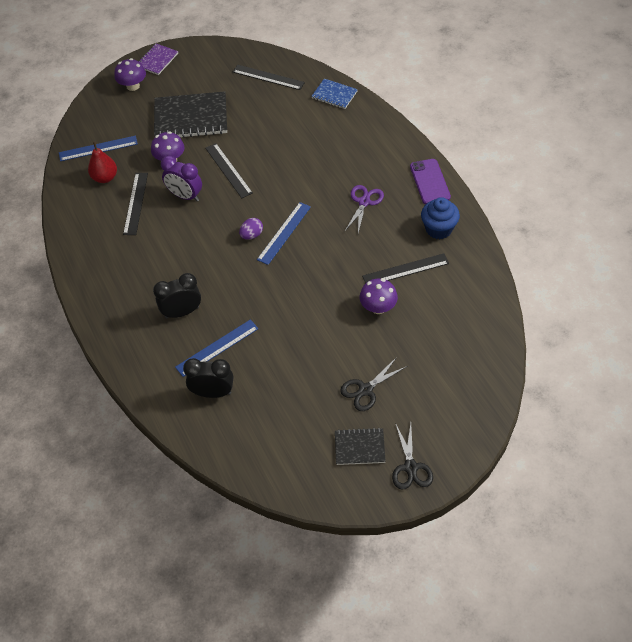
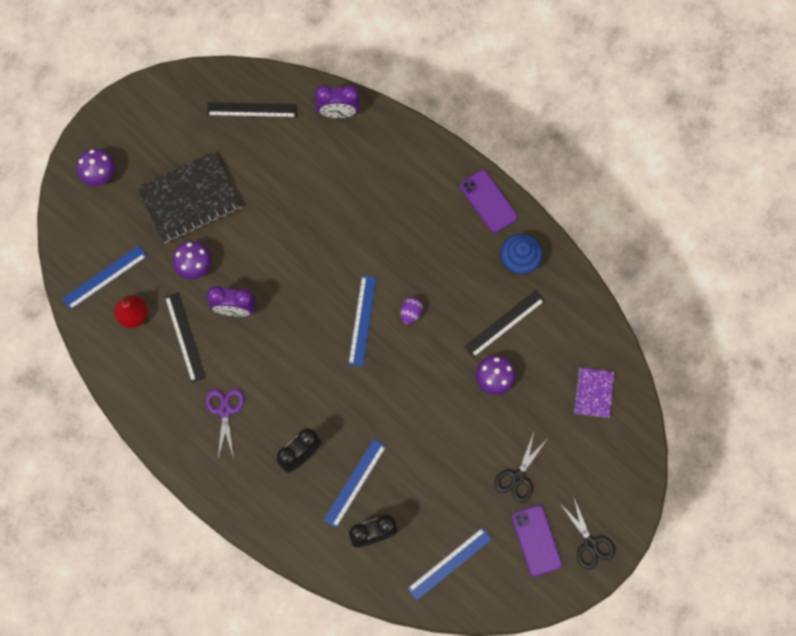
camera: 25 degrees left, 20 degrees up
(157, 60) = (109, 125): purple notebook -> purple notebook (593, 393)
(228, 170) = (266, 258): black ruler -> none
(252, 235) = (329, 335): purple egg -> purple egg (411, 313)
(269, 439) = (449, 563): none -> blue ruler
(334, 95) = (338, 112): blue notebook -> purple clock
(359, 447) = (536, 540): black notebook -> purple phone
(364, 202) = (429, 252): purple scissors -> purple scissors (225, 411)

